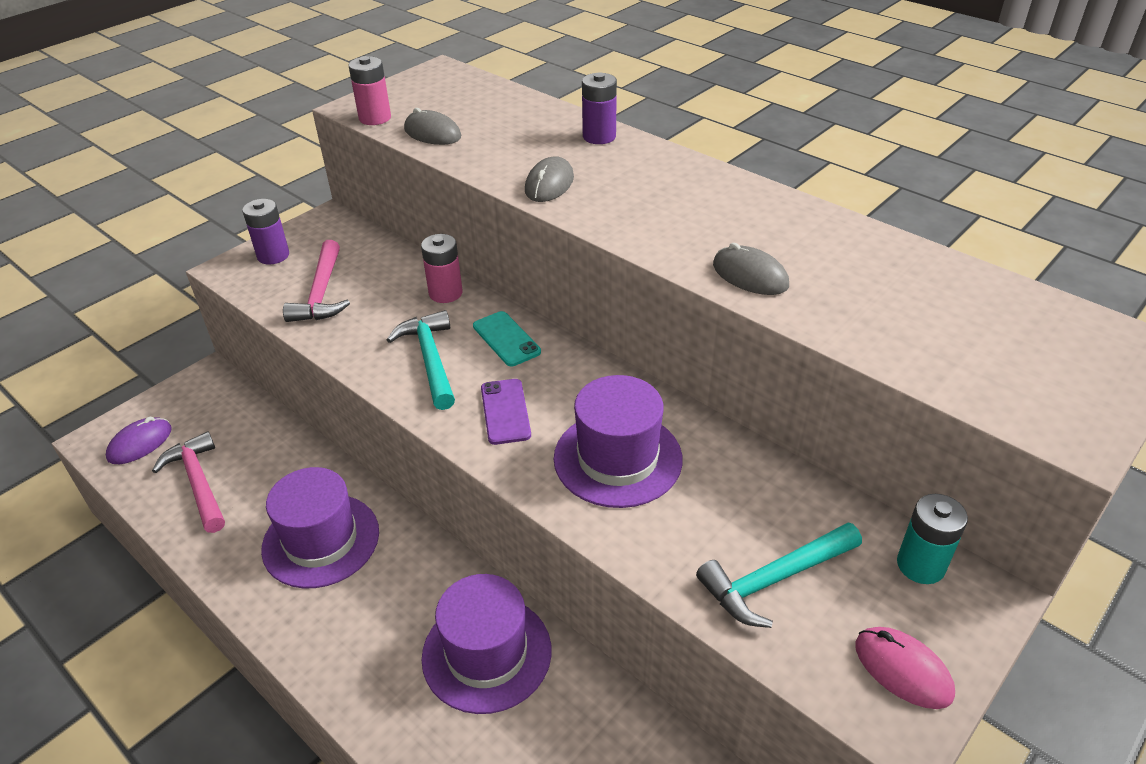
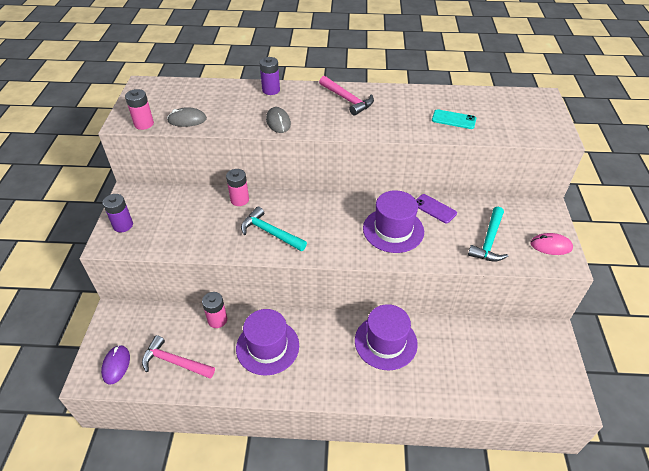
camera: 40 degrees left, 5 degrees up
(303, 461) = (217, 320): none -> pink battery
(321, 293) = (176, 230): pink hammer -> pink hammer (347, 100)
(505, 411) = (329, 236): purple phone -> purple phone (434, 209)
(506, 339) = (293, 206): turquoise phone -> turquoise phone (453, 119)
(750, 275) = (405, 126): grey mouse -> none
(920, 565) = (523, 209): turquoise battery -> none

